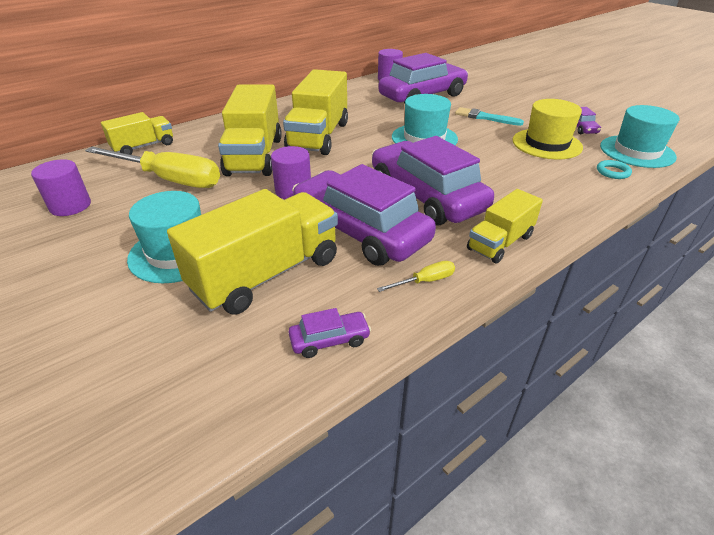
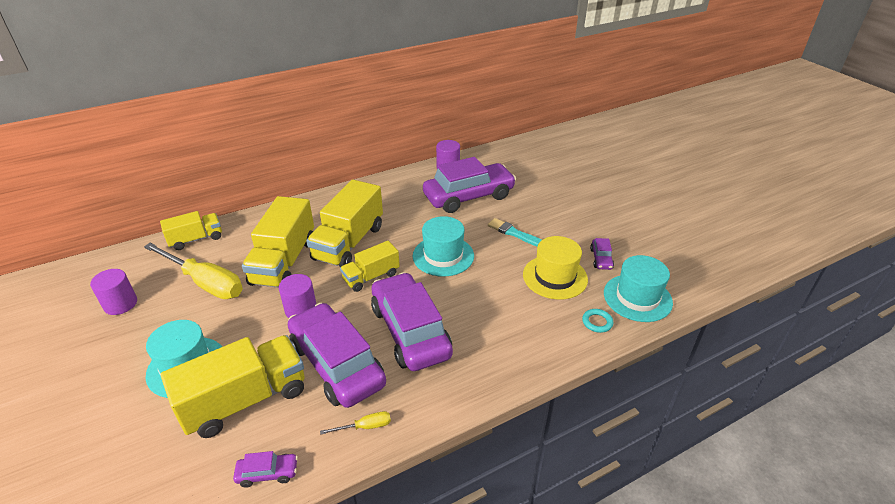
camera: 10 degrees right, 0 degrees up
(500, 242) = (447, 394): yellow truck -> yellow truck (371, 277)

